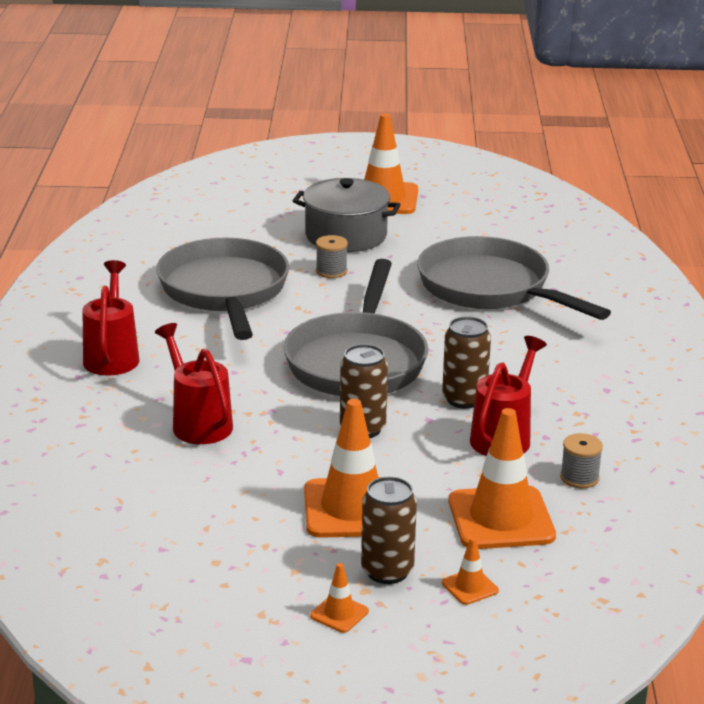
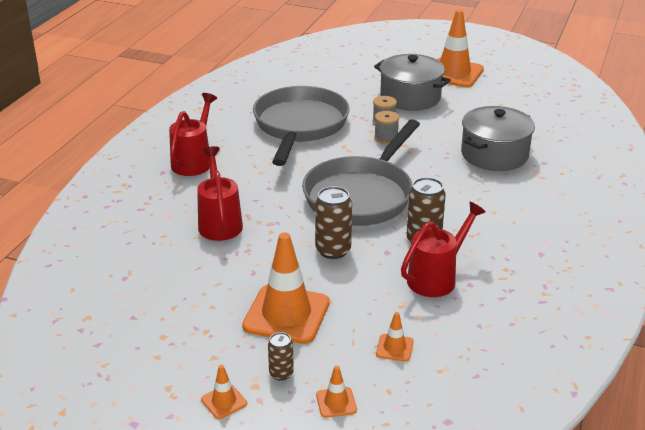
camera: 20 degrees right, 5 degrees up
(387, 571) = (281, 373): brown can -> brown can, size x0.58
(490, 288) = (494, 154): grey pan -> grey pot
(501, 518) = (394, 348): orange traffic cone -> orange traffic cone, size x0.44
(579, 478) = (477, 325): grey spool -> grey spool (386, 138)

